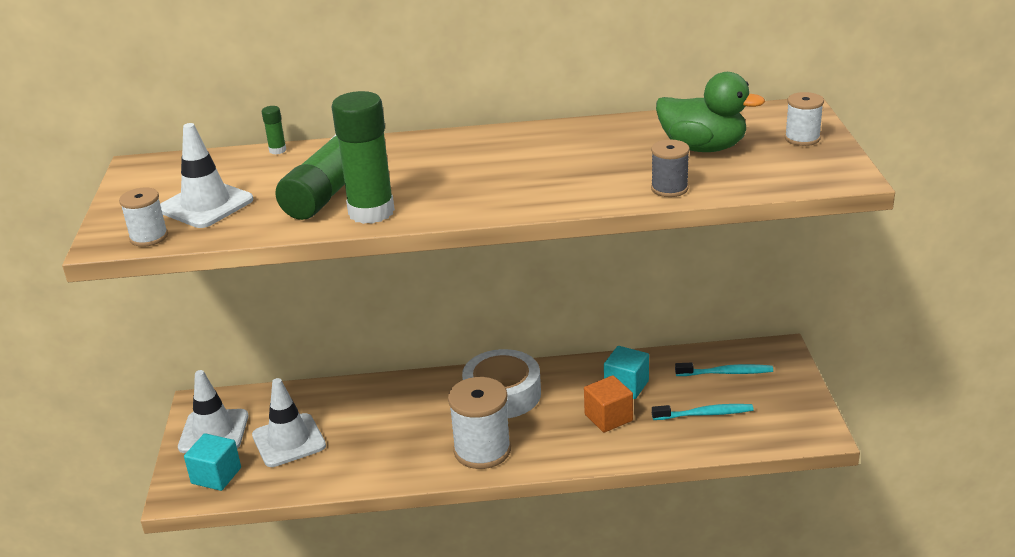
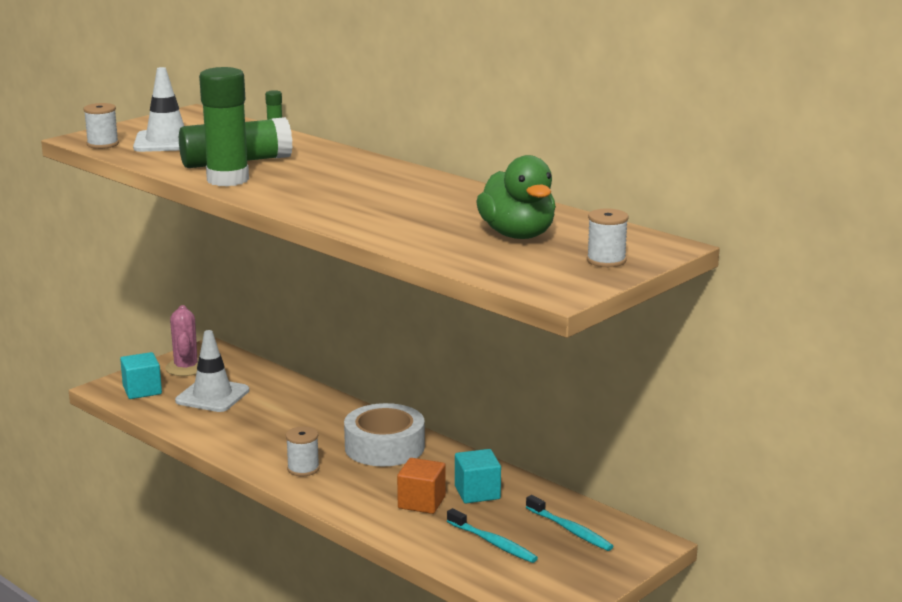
camera: 45 degrees right, 10 degrees down
(214, 432) = (186, 368): white traffic cone -> pink cactus
(482, 450) = (303, 469): white spool -> white spool, size x0.56
(669, 188) = (420, 244): grey spool -> none

